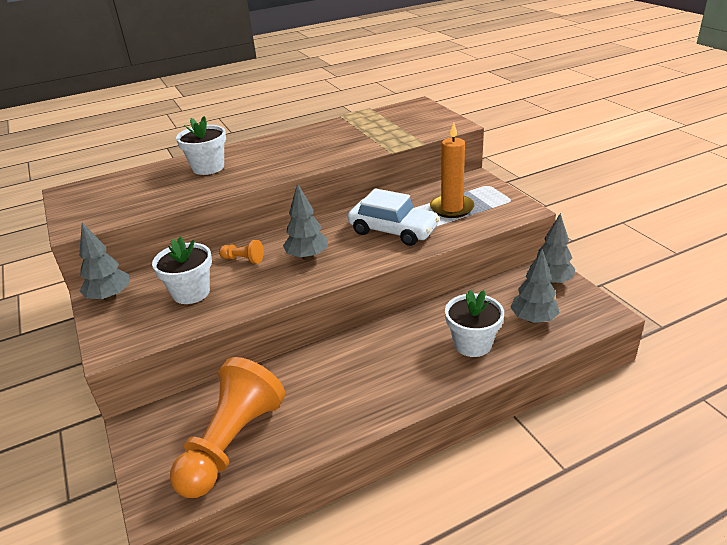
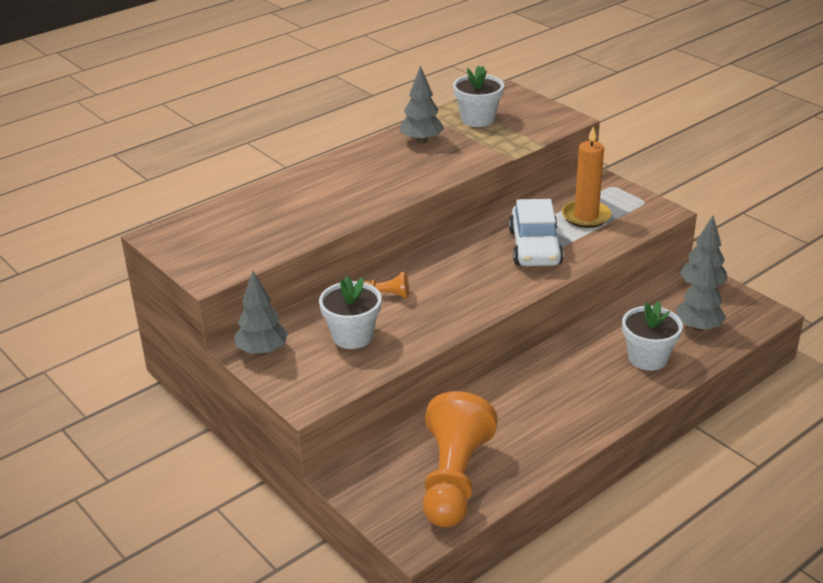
camera: 15 degrees left, 0 degrees up
(208, 167) = (310, 192): white flower pot -> white flower pot (478, 119)
(307, 257) = (457, 285): grey tree -> grey tree (421, 141)
(393, 230) = (535, 247): white car -> white car turned 75 degrees clockwise

